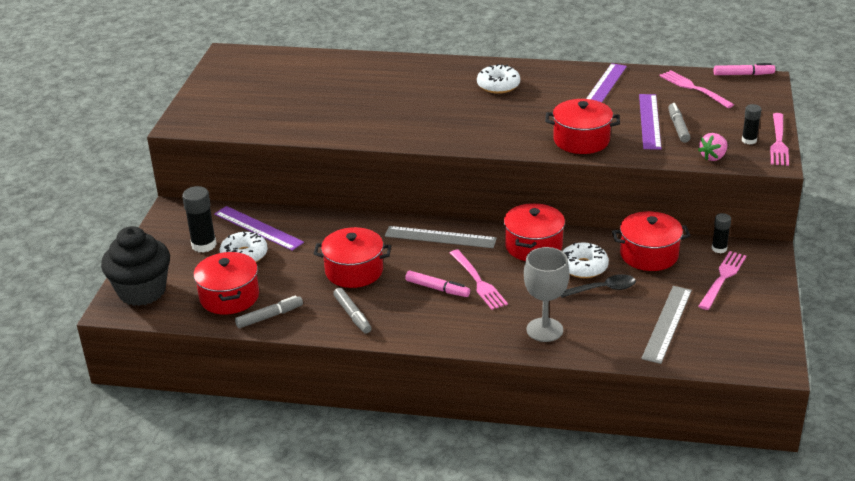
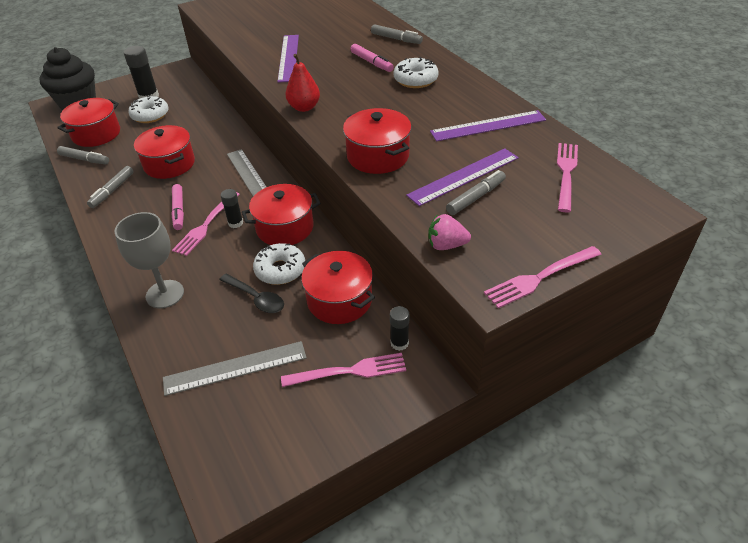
camera: 50 degrees right, 10 degrees up
(258, 228) = (187, 104): purple ruler -> purple ruler (288, 57)
(419, 67) = (396, 39): none -> grey marker
(467, 143) = (304, 107): none -> red pear
(743, 74) = (645, 191): pink marker -> pink marker (371, 62)
(749, 140) = (513, 254): black glue stick -> black glue stick (235, 223)

